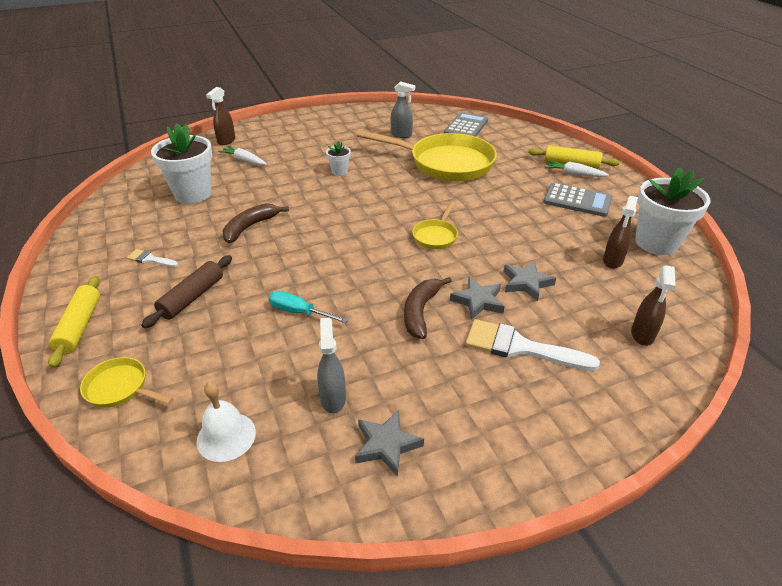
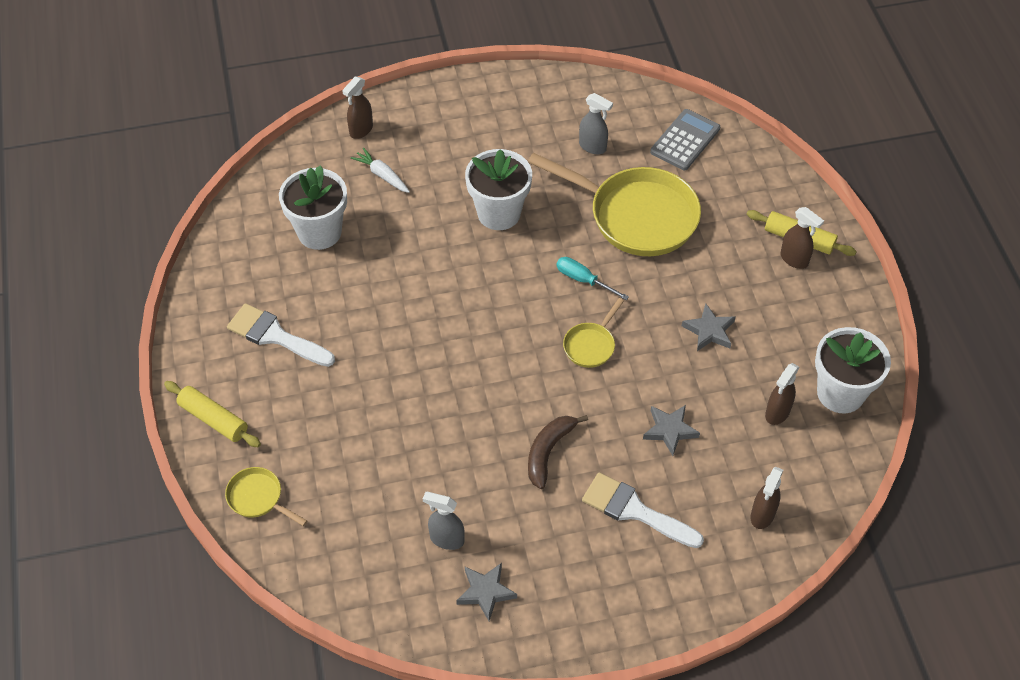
camera: 10 degrees right, 15 degrees up
(79, 326) = (213, 419): yellow rolling pin -> yellow rolling pin turned 60 degrees counterclockwise
(150, 259) = (275, 336): white brush -> white brush, size x2.01
(192, 297) = (320, 398): brown rolling pin -> none
(226, 436) = (351, 562): white bell -> none
(250, 227) = (384, 300): brown banana -> none
(299, 312) = (426, 434): turquoise screwdriver -> turquoise screwdriver (583, 280)
(333, 398) = (446, 539): grey spray bottle -> grey spray bottle turned 75 degrees counterclockwise
(339, 171) = (499, 213): white flower pot -> white flower pot, size x2.14
(478, 301) = (611, 447): grey star -> grey star (709, 331)
(574, 174) = (794, 259): white carrot -> brown spray bottle
(577, 200) = (778, 310): grey calculator -> none

